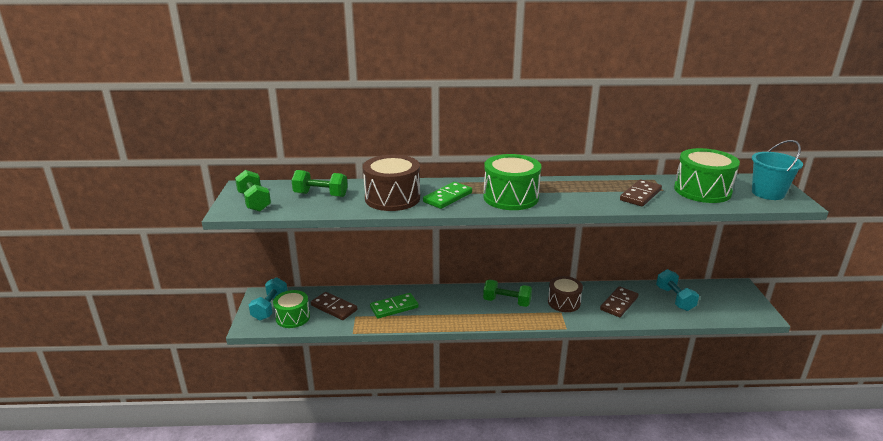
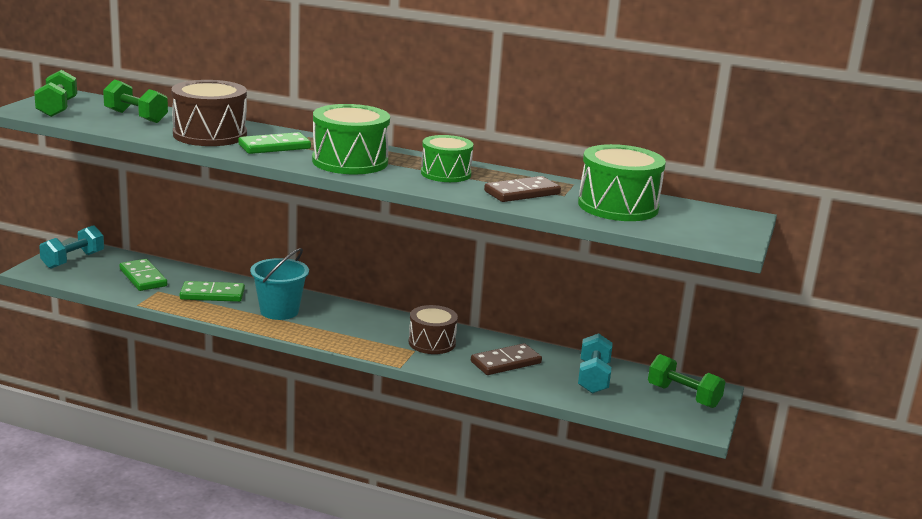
camera: 20 degrees right, 5 degrees down
(293, 317) = (88, 275): green drum -> green drum (446, 173)
(334, 307) = (143, 278): brown domino -> green domino
(507, 302) = (357, 324): green dumbbell -> green dumbbell (683, 396)
(768, 193) = (709, 227): turquoise bucket -> turquoise bucket (279, 311)

